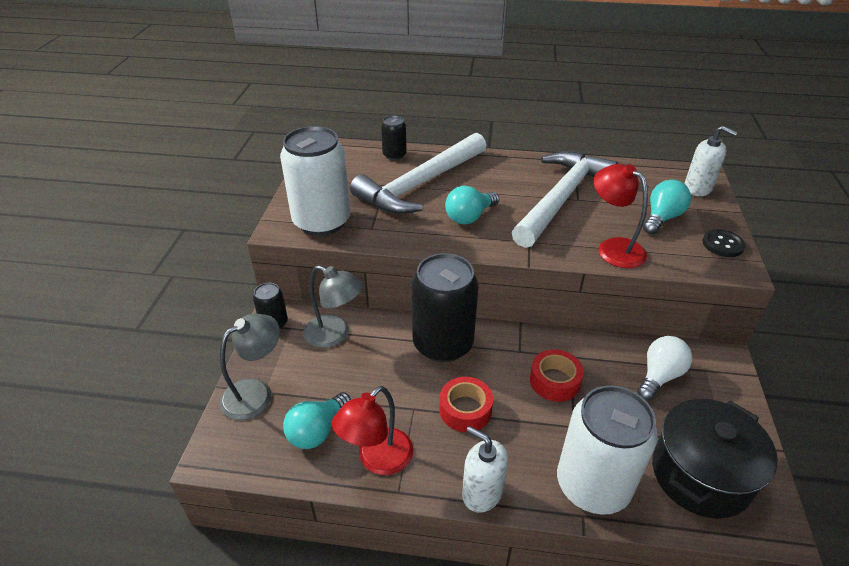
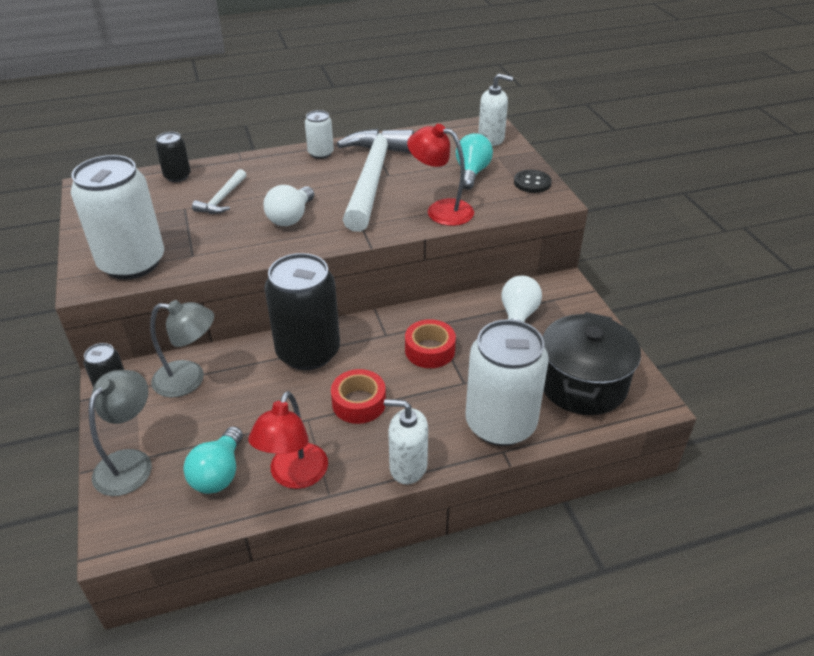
camera: 25 degrees left, 0 degrees up
(420, 184) = (222, 199): white hammer -> white hammer, size x0.43
(469, 217) = (291, 217): turquoise light bulb -> white light bulb
(524, 163) = (320, 153): none -> white can

